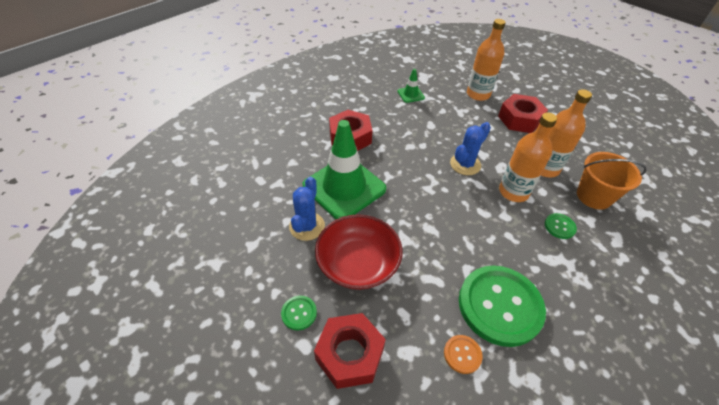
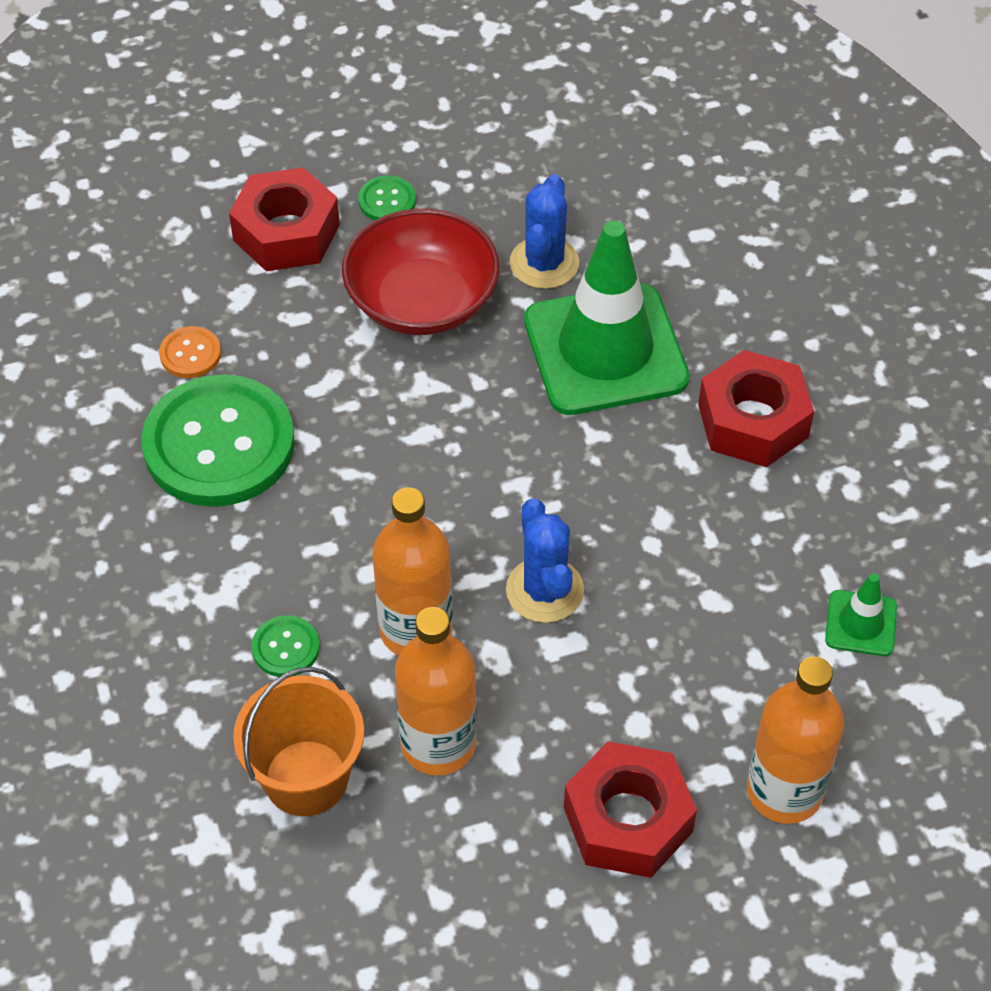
camera: 120 degrees right, 5 degrees up
(307, 226) = (544, 263): blue cactus -> blue cactus turned 60 degrees clockwise

